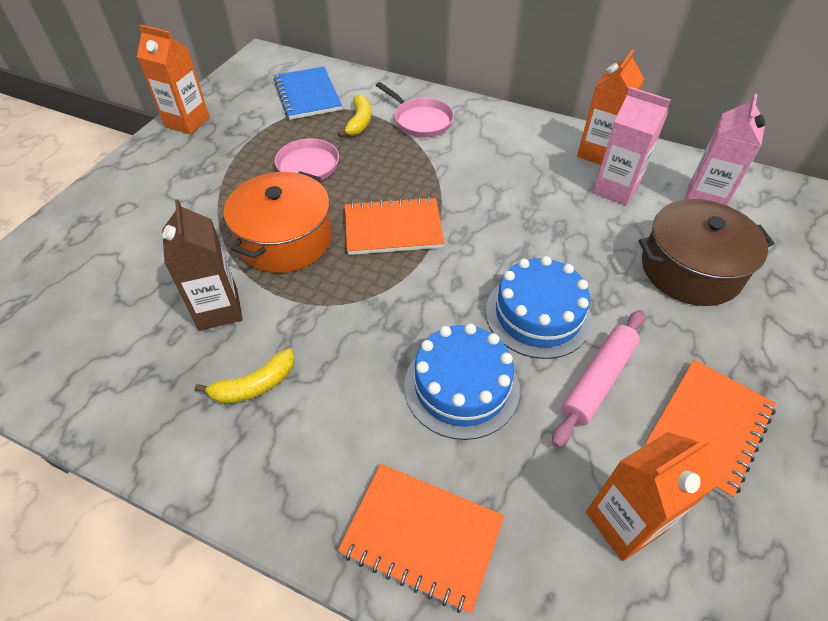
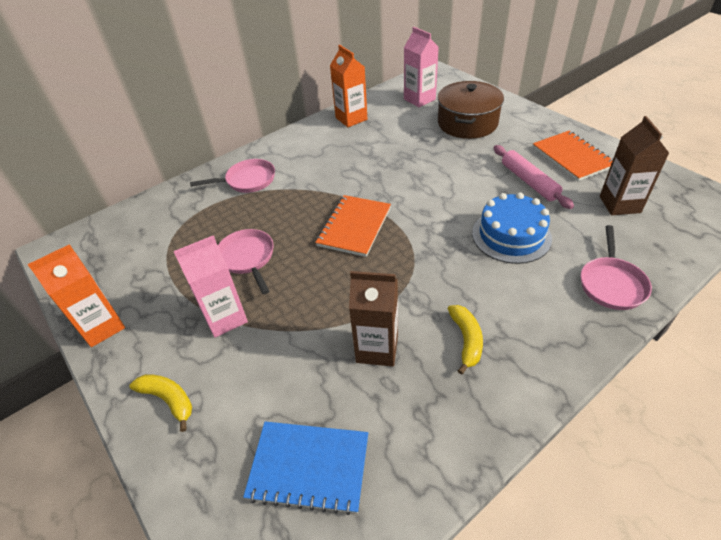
camera: 60 degrees left, 5 degrees down
(285, 239) = (324, 289): orange pot -> none
(307, 95) = (149, 233): blue notebook -> blue notebook (309, 467)
(359, 122) = (218, 212): yellow banana -> yellow banana (168, 400)
(422, 536) = (611, 283): orange notebook -> pink pan
(538, 315) = (470, 187): blue cake -> none
(615, 189) = (388, 124): pink carton -> pink carton (225, 318)
(624, 522) = (619, 204): orange carton -> brown carton

